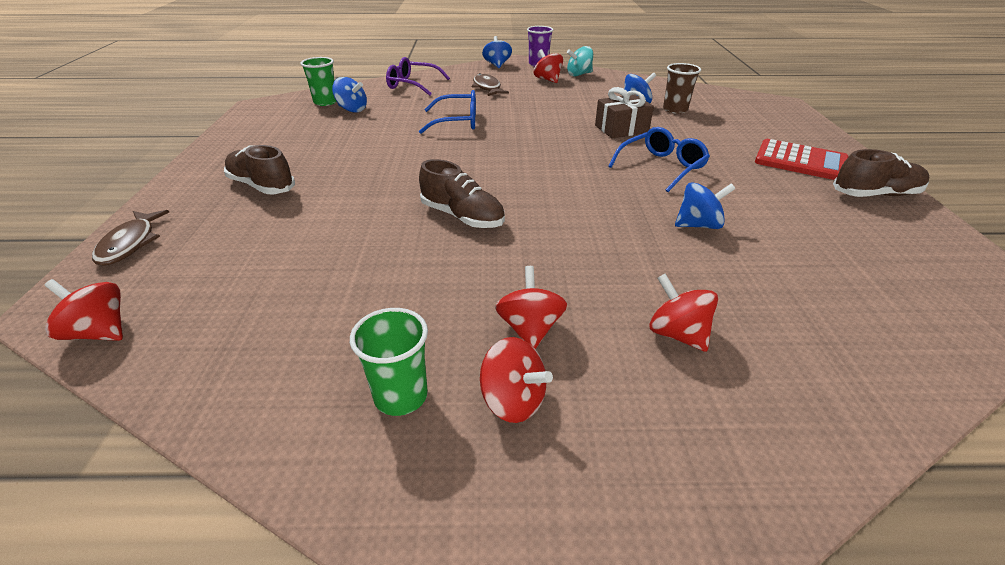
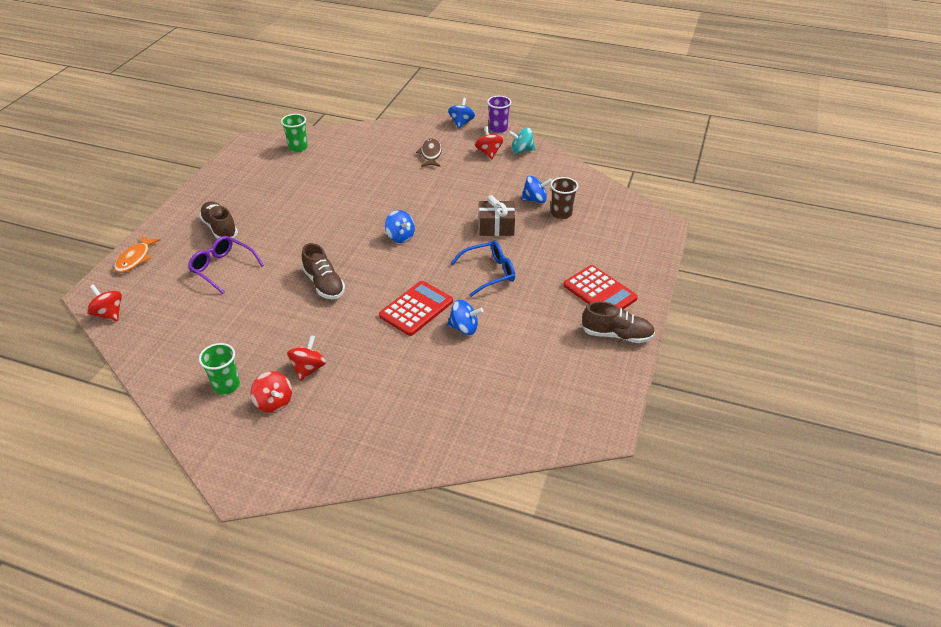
camera: 20 degrees right, 5 degrees up
(130, 244) = (135, 259): brown fish -> orange fish
(352, 109) = (312, 161): blue spinning top -> blue spinning top (400, 237)
(412, 85) = (374, 138): purple glasses -> purple glasses (222, 268)
(457, 122) = (380, 192): blue glasses -> none
(614, 218) = (416, 309): none -> red calculator
(677, 334) = (381, 393): red spinning top -> none

